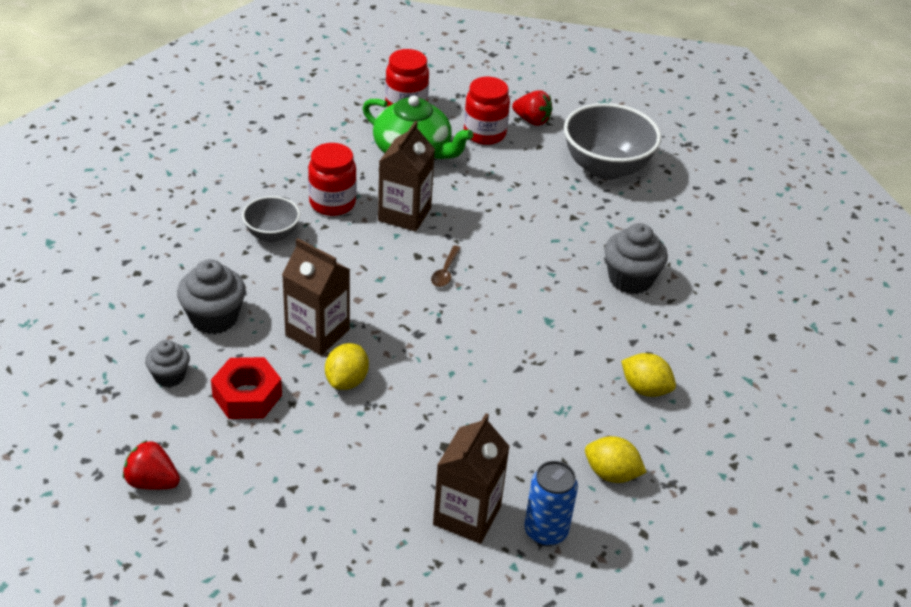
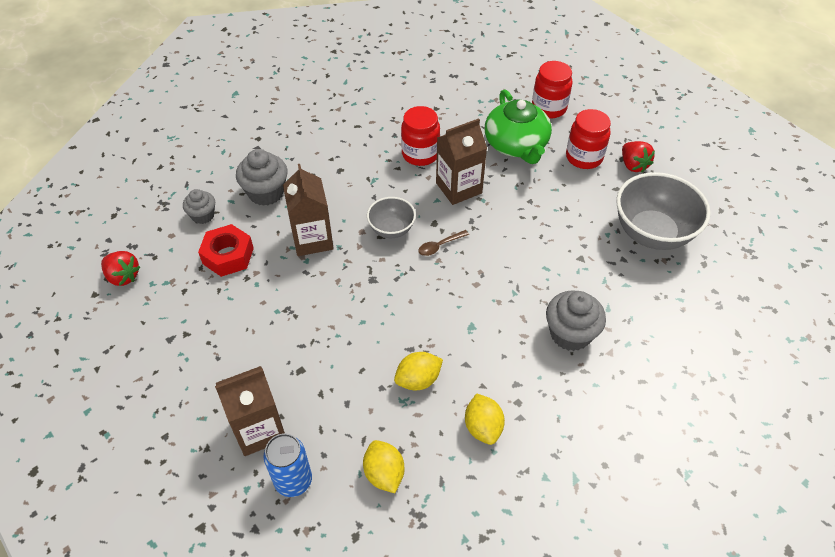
camera: 45 degrees right, 10 degrees up
(152, 482) = (123, 276): red strawberry -> red strawberry turned 150 degrees clockwise
(272, 234) = (359, 156): grey bowl -> grey bowl (391, 229)
(347, 381) = (293, 283): yellow lemon -> yellow lemon (418, 380)

